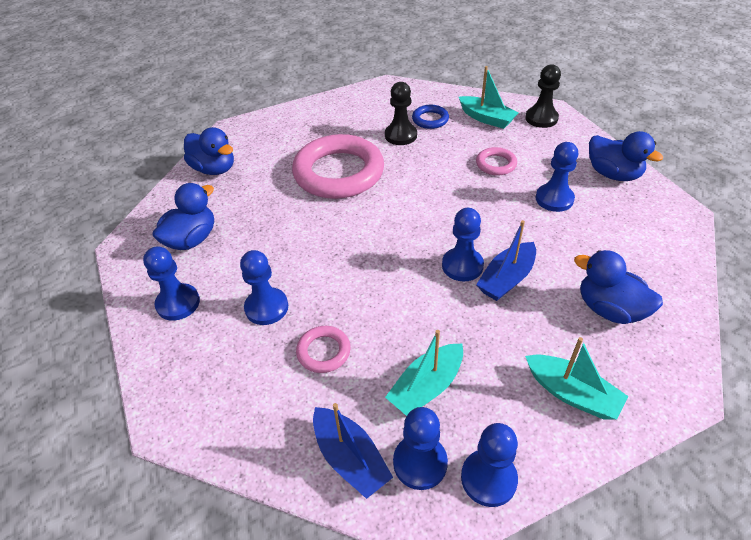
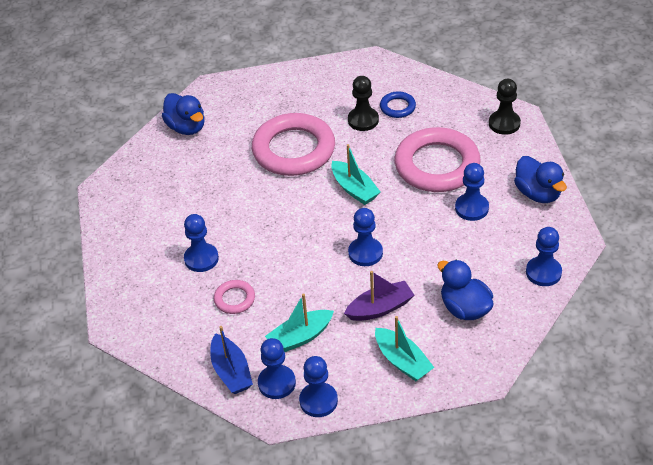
camera: 15 degrees right, 0 degrees up
(178, 303) = (135, 243): blue pawn -> blue pawn (543, 272)
(192, 239) = (155, 191): blue duck -> none
(486, 118) = (452, 115): turquoise boat -> turquoise boat (354, 189)
(496, 164) = (437, 165): pink ring -> pink ring, size x2.25
(506, 279) = (396, 270): blue boat -> none
(510, 328) = (380, 308): none -> purple boat

